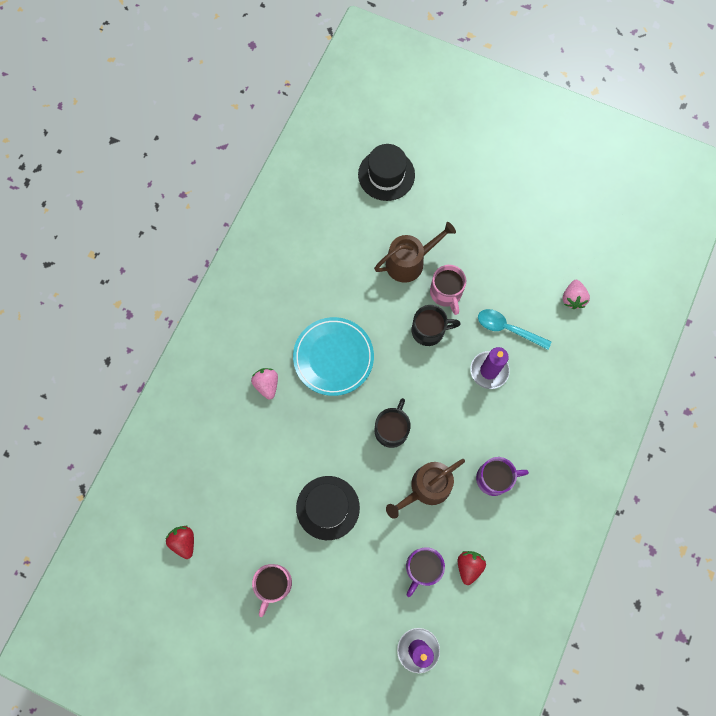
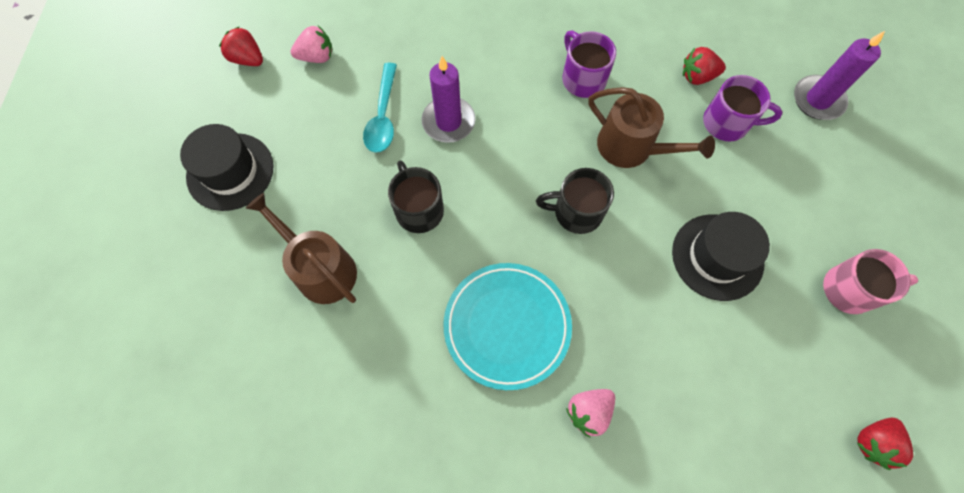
camera: 110 degrees left, 5 degrees down
(386, 175) = (176, 353): black hat -> black hat (230, 171)
(446, 293) = (355, 204): pink mug -> none
(585, 253) = (248, 59): none -> red strawberry

